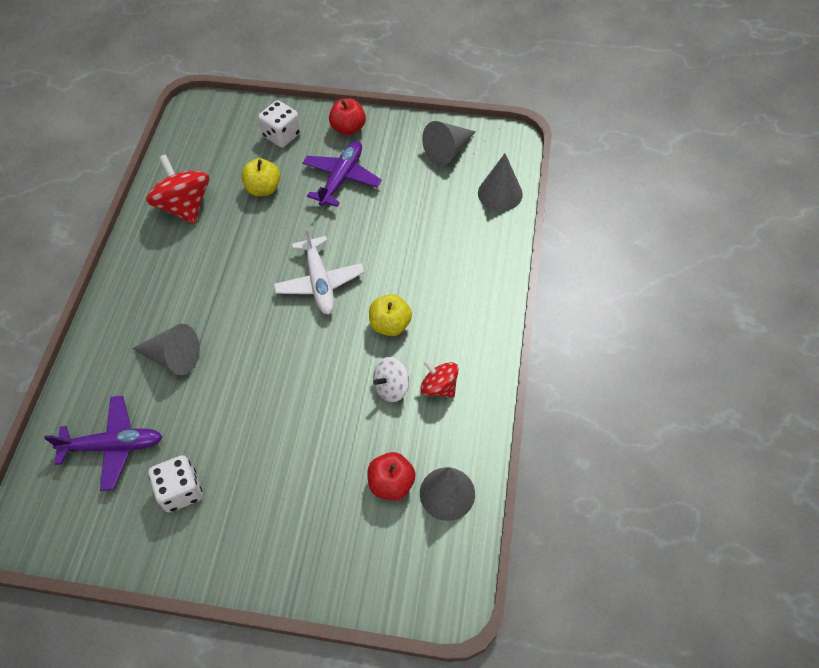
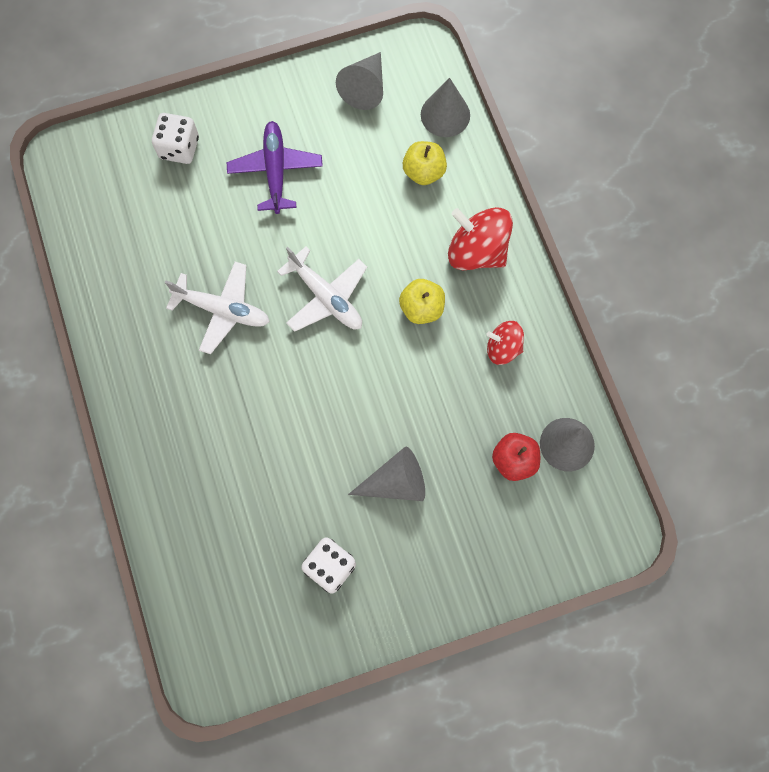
camera: 30 degrees left, 15 degrees up
(114, 446) = (237, 560): purple plane -> none
(173, 357) = (233, 446): grey cone -> grey cone (395, 482)
(185, 206) = (130, 279): red spinning top -> red spinning top (477, 251)
(235, 256) = (223, 310): none -> white plane
(263, 188) = (201, 220): yellow apple -> yellow apple (424, 172)
(348, 128) = (245, 107): red apple -> none
(391, 387) = (460, 370): white spinning top -> none

